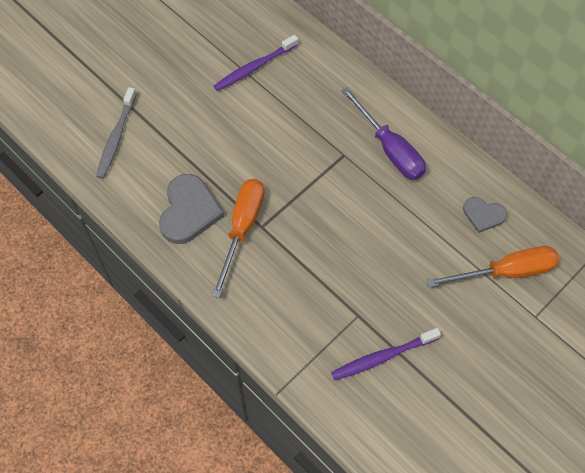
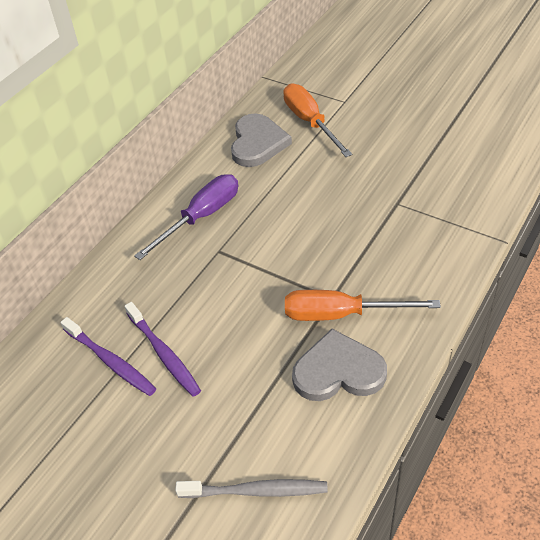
camera: 100 degrees left, 15 degrees down
(382, 357) = (429, 179): purple toothbrush -> purple toothbrush (164, 354)
(483, 215) = (257, 143): grey heart -> grey heart, size x1.71

